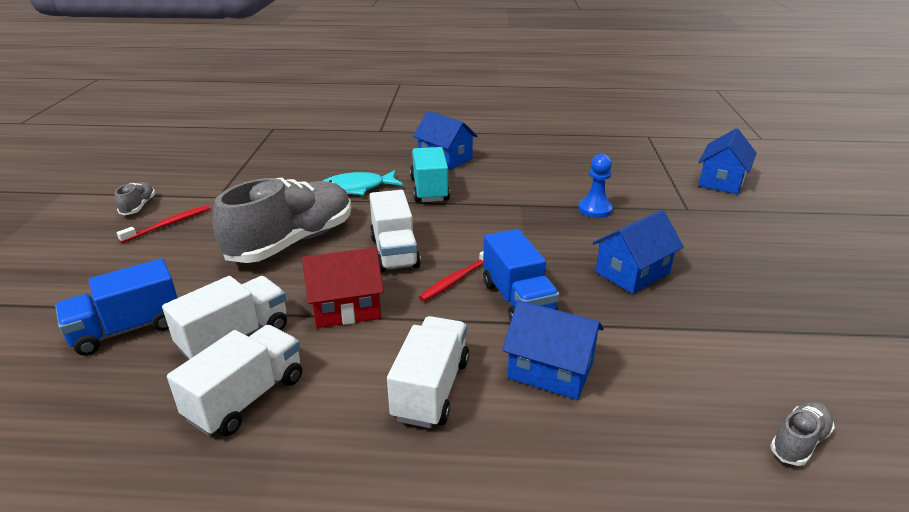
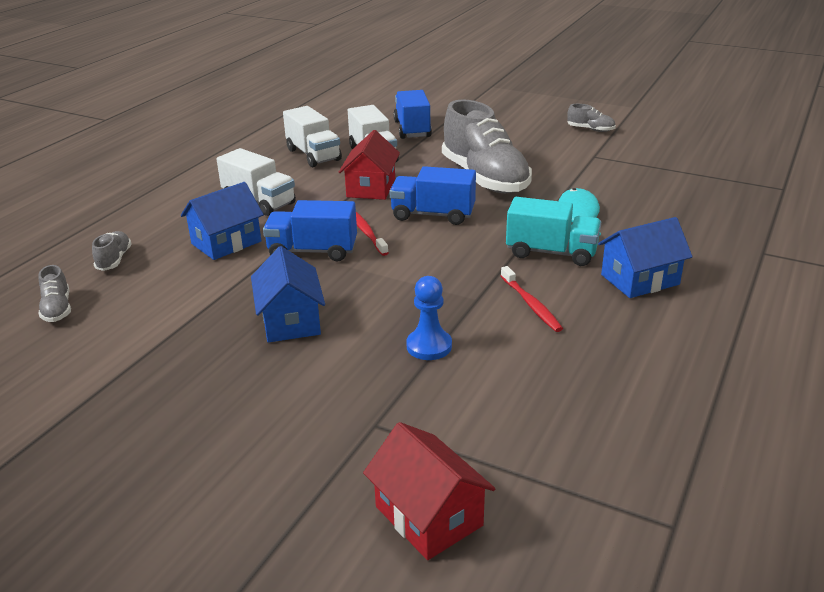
camera: 115 degrees right, 0 degrees up
(169, 224) = (549, 139): red toothbrush -> red toothbrush (531, 304)
(394, 252) = (433, 215): white truck -> blue truck
(673, 457) = (114, 260): none -> grey shoe
(721, 181) = (428, 516): blue house -> red house

